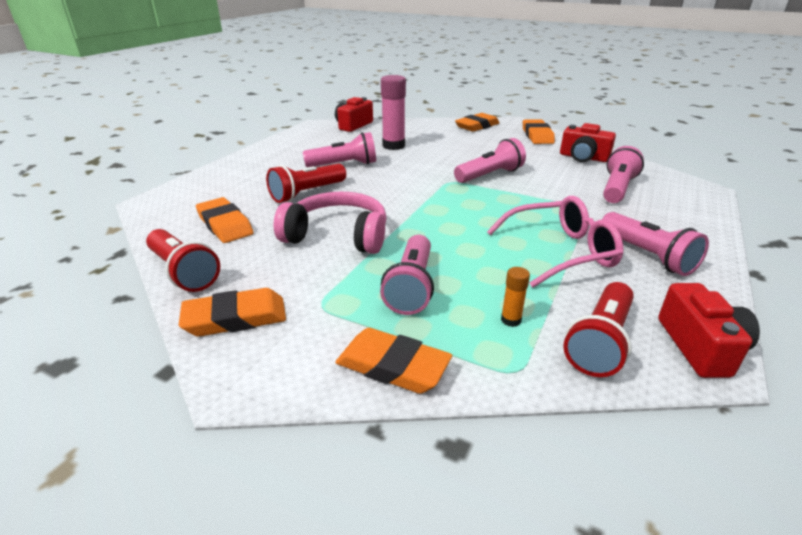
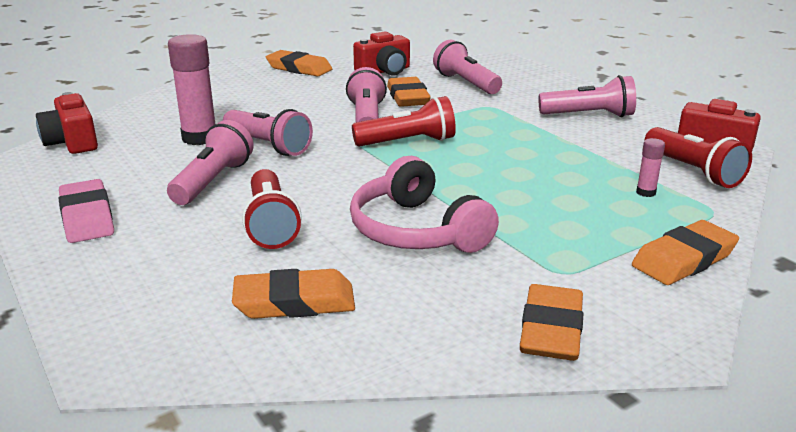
camera: 60 degrees left, 5 degrees down
(183, 272) = (407, 354): red flashlight -> red flashlight (407, 142)
(278, 154) = (87, 217): none -> pink eraser
(338, 236) = (417, 230): pink headphones -> pink headphones turned 75 degrees counterclockwise
(411, 287) = (562, 218): pink flashlight -> pink flashlight (268, 146)
(477, 126) = (220, 82): orange eraser -> orange eraser (408, 97)
(511, 320) = (646, 192): orange glue stick -> pink glue stick
(560, 252) = (555, 141): pink glasses -> none

